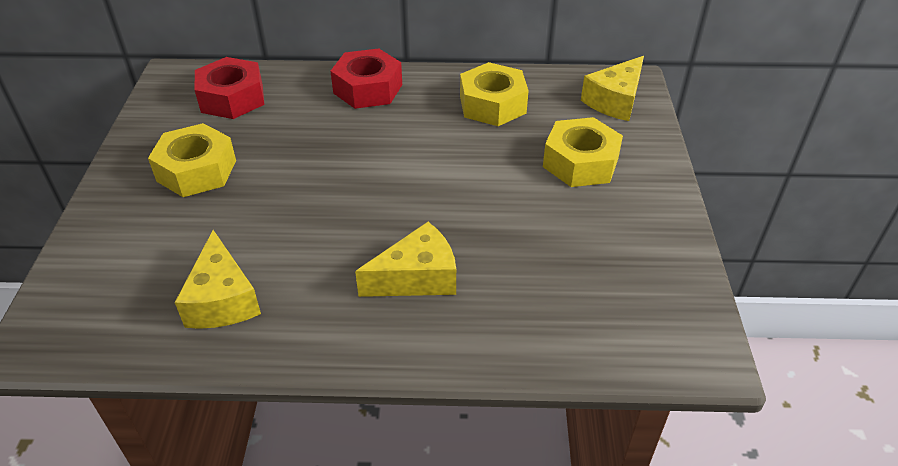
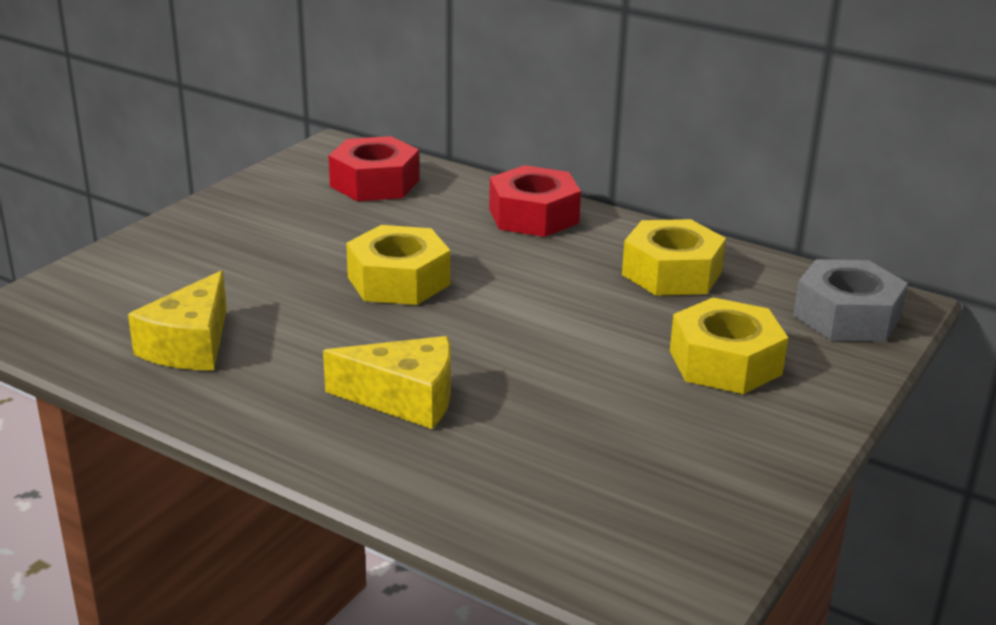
camera: 30 degrees right, 15 degrees down
(196, 171) = (275, 233): yellow nut -> yellow nut (398, 281)
(615, 101) = (846, 317): yellow cheese -> grey nut

